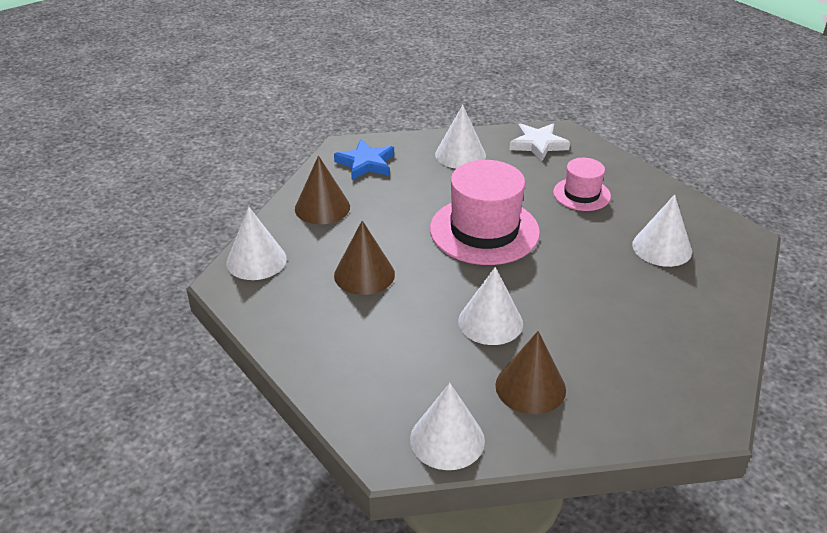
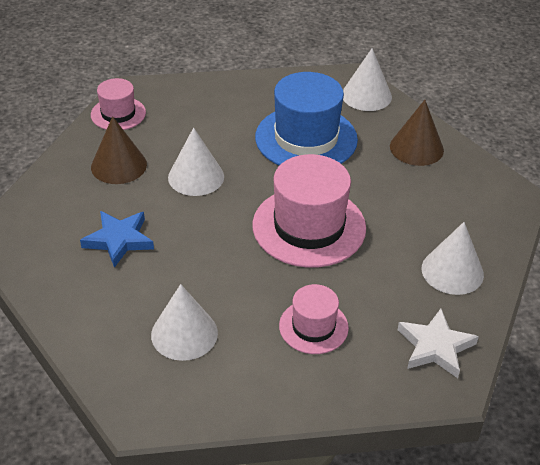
camera: 120 degrees right, 5 degrees up
(364, 274) = (306, 138): brown cone -> blue hat
(366, 163) = (476, 198): blue star -> blue star (119, 240)
(447, 439) = (118, 114): white cone -> pink hat

